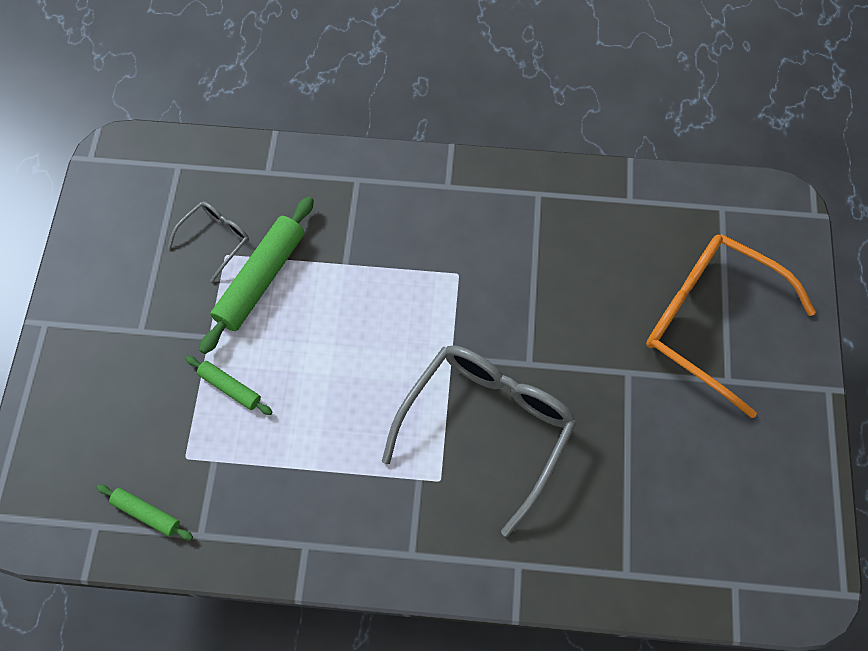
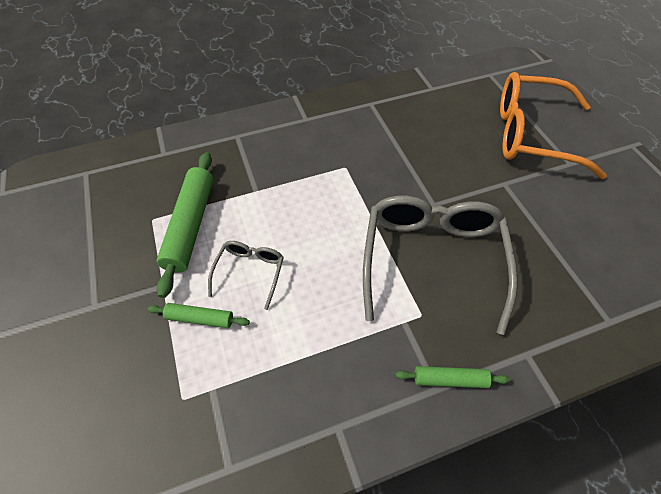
camera: 25 degrees left, 10 degrees down
(147, 513) = (162, 474): green rolling pin -> green rolling pin (450, 379)
(216, 239) = (138, 211): grey glasses -> grey glasses (250, 272)

